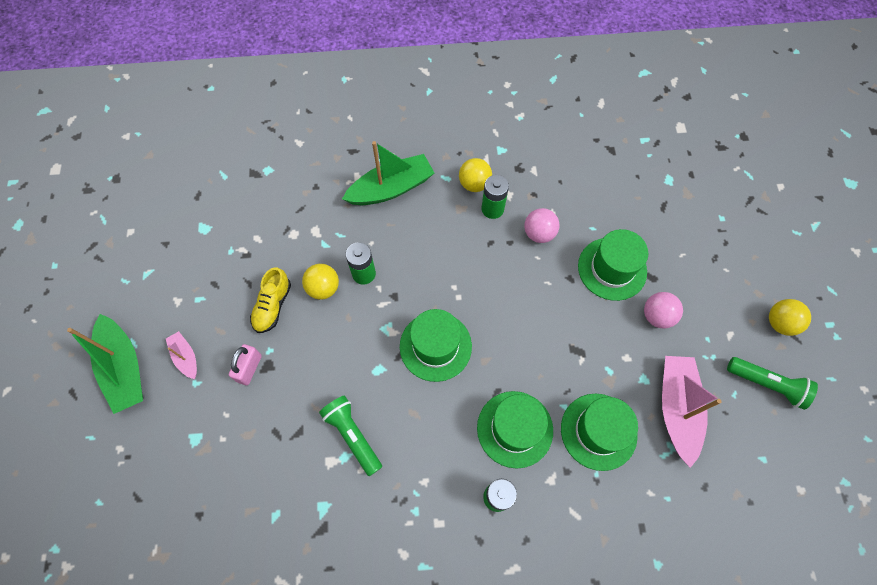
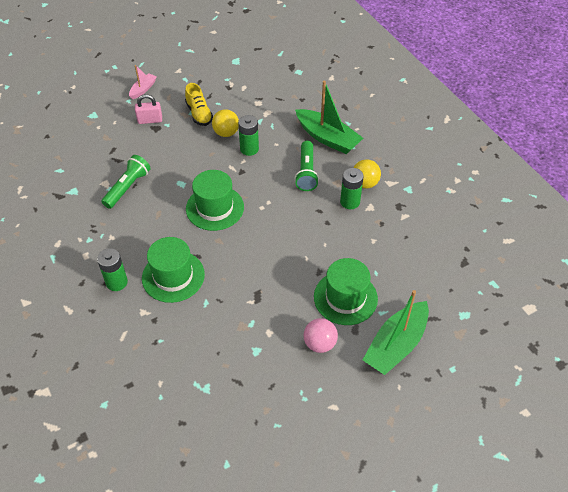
camera: 65 degrees right, 15 degrees down
(124, 368) = (123, 67): green boat -> green boat (396, 345)
(273, 306) = (199, 114): yellow shoe -> yellow shoe turned 105 degrees counterclockwise
(539, 233) = (347, 238): pink ball -> none
(598, 431) = (195, 331): green hat -> none
(676, 409) = (241, 382): pink boat -> none
(767, 384) = (300, 450): green flashlight -> green flashlight (306, 172)
(780, 323) = (369, 447): yellow ball -> none

